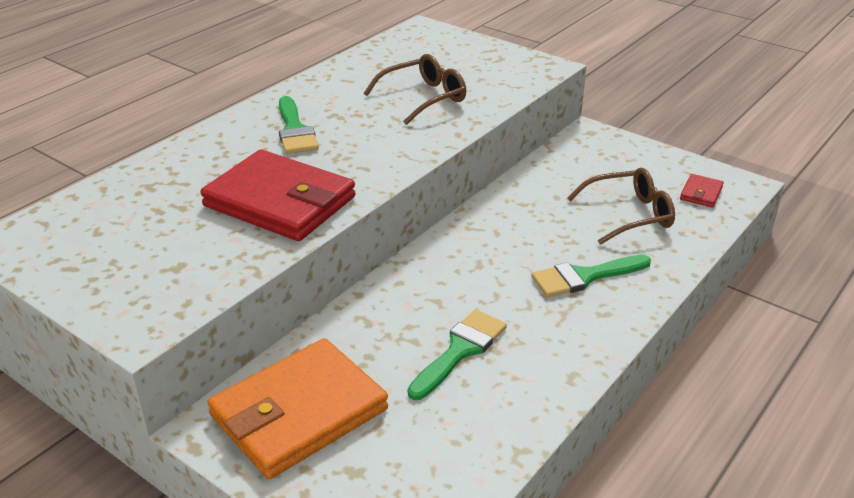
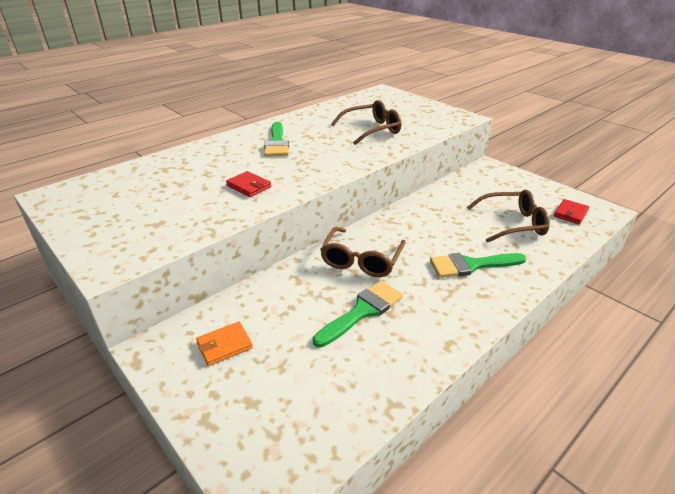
camera: 10 degrees right, 0 degrees up
(280, 201) = (249, 186): red wallet -> red wallet, size x0.41
(299, 413) = (224, 345): orange wallet -> orange wallet, size x0.41
(443, 286) = (361, 260): none -> brown glasses

